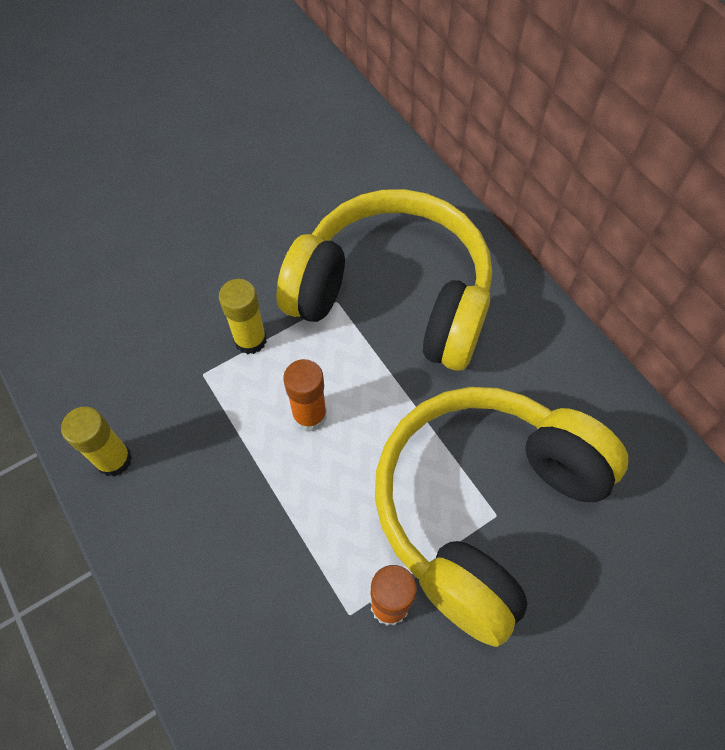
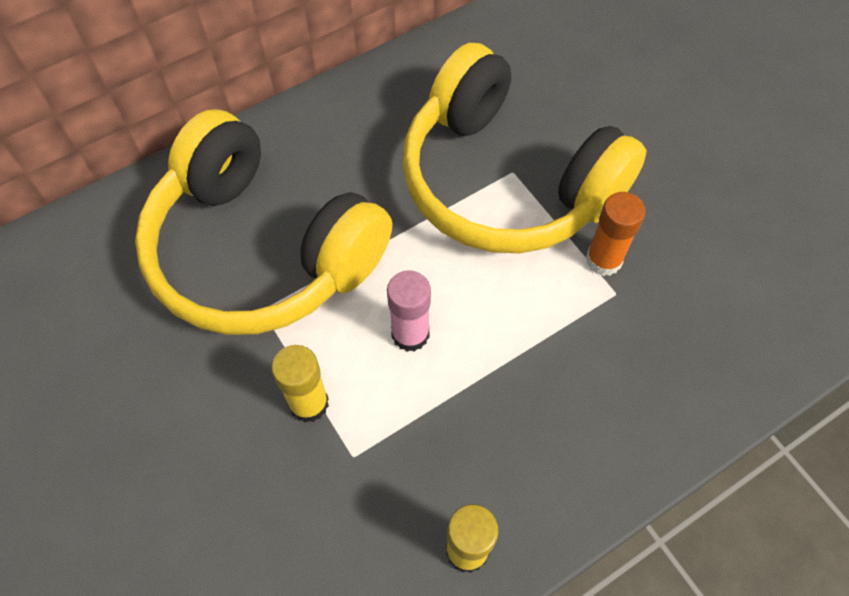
camera: 90 degrees left, 0 degrees up
(309, 415) = (410, 334): orange glue stick -> pink glue stick
(393, 296) = (261, 251): yellow headphones -> yellow headphones turned 75 degrees counterclockwise

